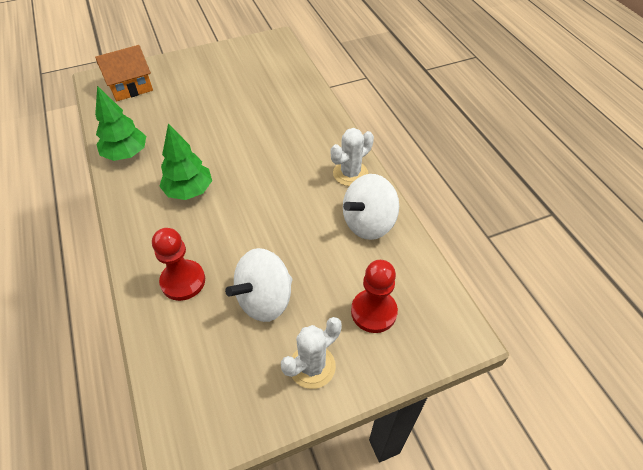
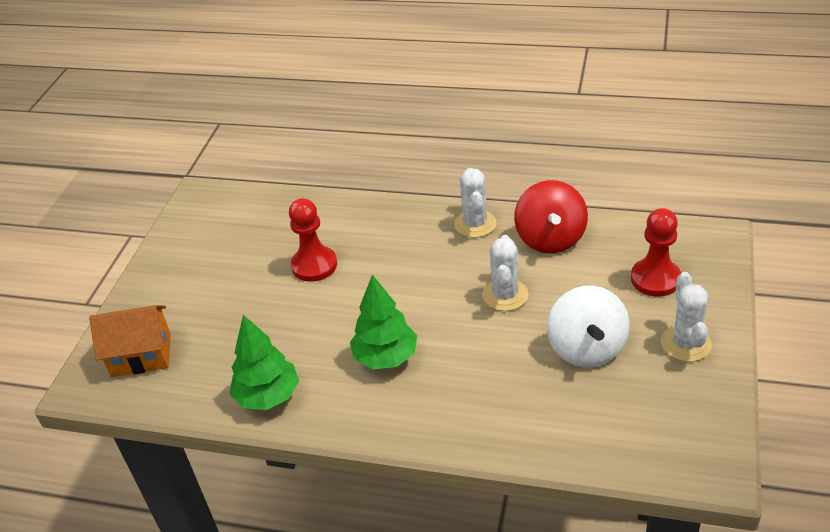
camera: 50 degrees left, 10 degrees down
(130, 87) = (141, 355): orange house -> orange house turned 75 degrees clockwise
(183, 281) = (514, 405): red pawn -> red pawn (314, 265)
(289, 225) = (505, 295): none -> white cactus
(368, 223) = (550, 239): white spinning top -> red spinning top

